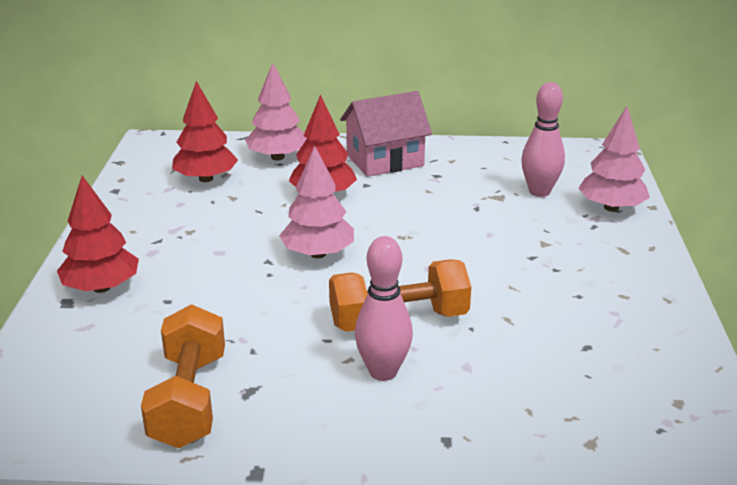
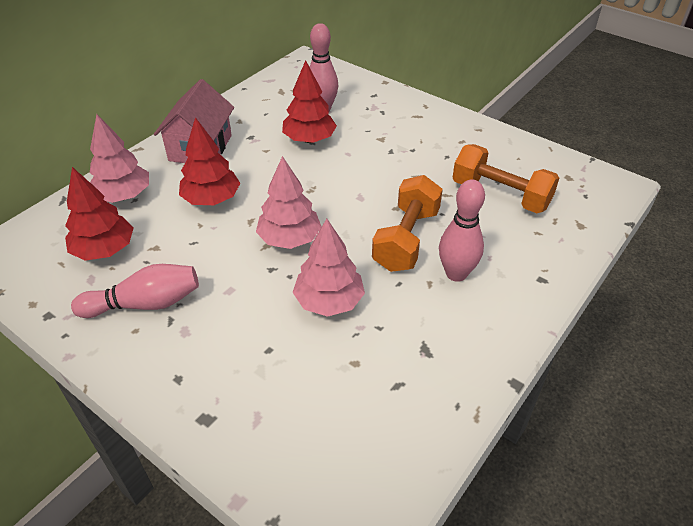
camera: 55 degrees left, 15 degrees up
(102, 287) = (207, 385): red tree -> red tree (309, 139)
(164, 222) = (145, 304): none -> pink bowling pin
(189, 400) = (411, 388): orange dumbbell -> orange dumbbell (500, 195)
(611, 208) = (370, 95): pink tree -> pink tree (329, 301)

